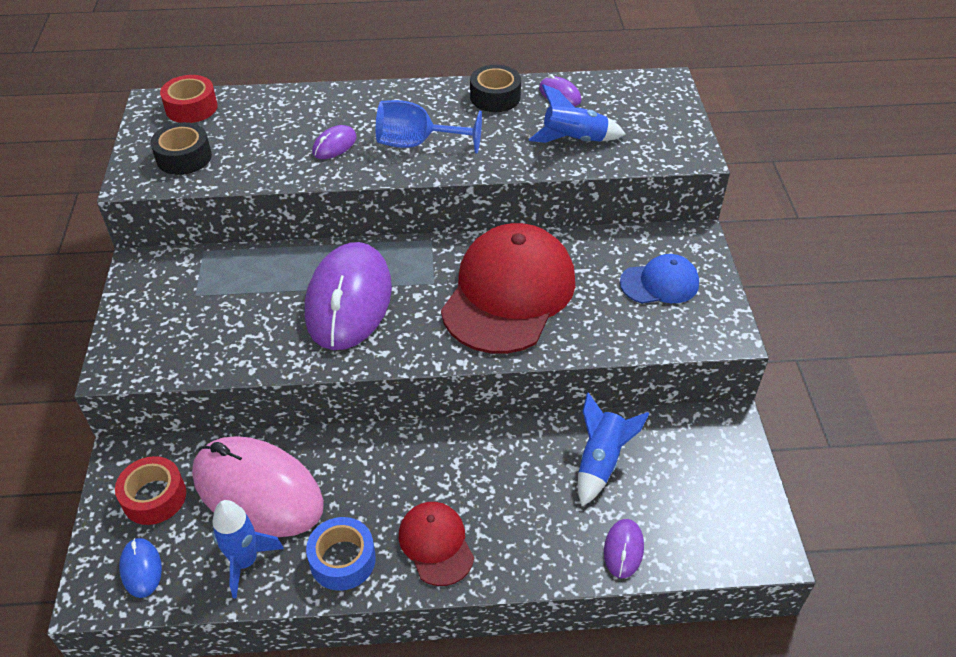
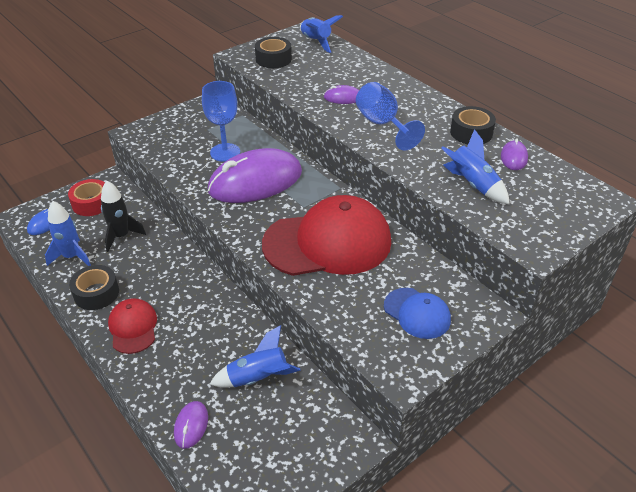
camera: 55 degrees right, 5 degrees down
(191, 108) = (316, 42): red tape -> blue rocket
(258, 490) = (121, 236): pink mouse -> black rocket
(263, 300) = (225, 152): none -> blue goblet
(342, 560) = (96, 293): blue tape -> black tape
(436, 544) = (133, 327): red cap -> red cap turned 45 degrees counterclockwise
(623, 549) = (191, 425): purple mouse -> purple mouse turned 60 degrees counterclockwise

